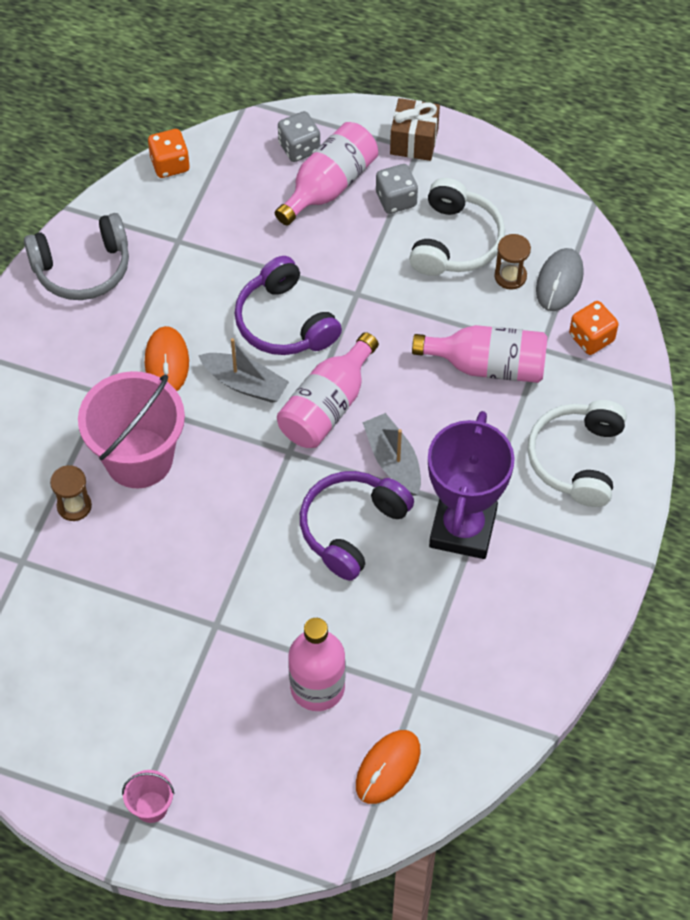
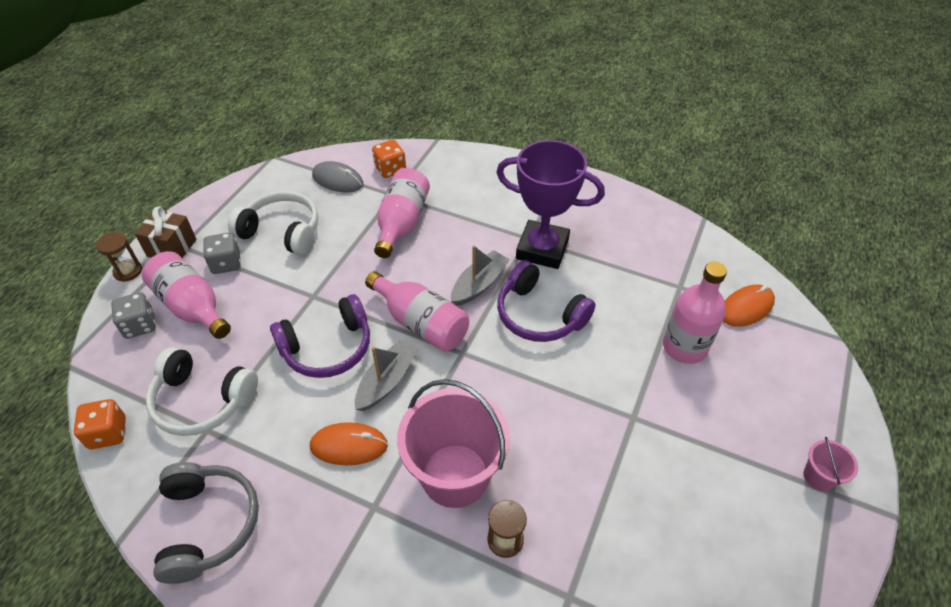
camera: 85 degrees left, 10 degrees down
(388, 768) = (746, 307): orange mouse -> orange mouse turned 75 degrees counterclockwise
(393, 461) = (479, 284): grey boat -> grey boat turned 150 degrees clockwise
(510, 276) = (325, 204): brown hourglass -> brown hourglass (128, 271)
(577, 459) = (489, 186): white headphones -> white headphones (202, 401)

